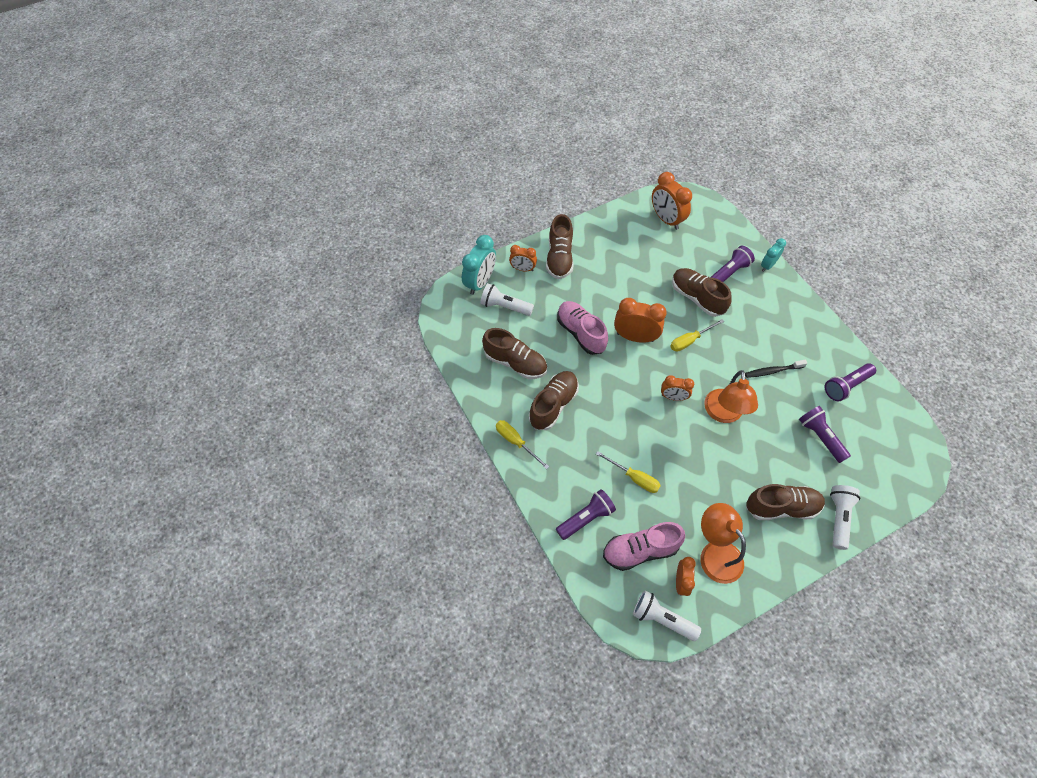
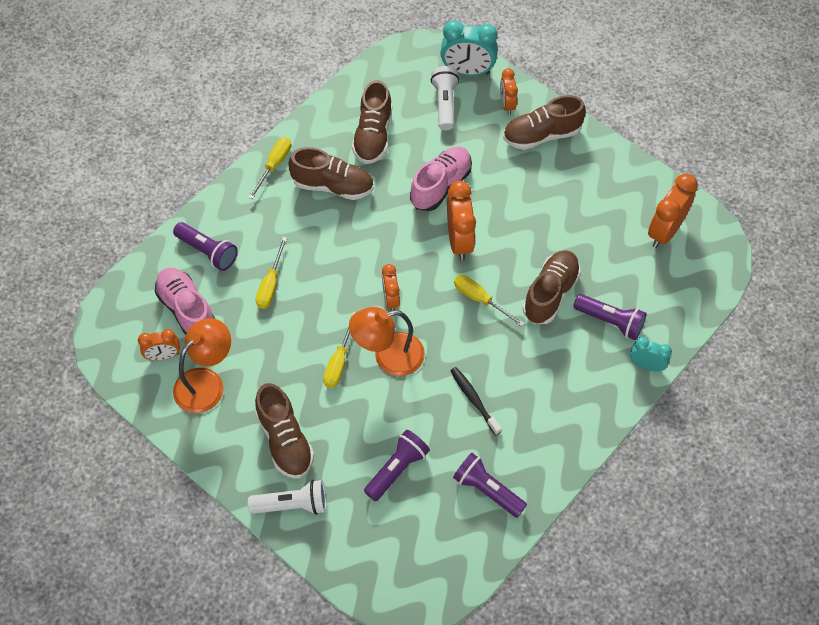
camera: 70 degrees right, 0 degrees up
(662, 619) = (118, 347): white flashlight -> none
(719, 449) = (339, 361): none -> yellow screwdriver

